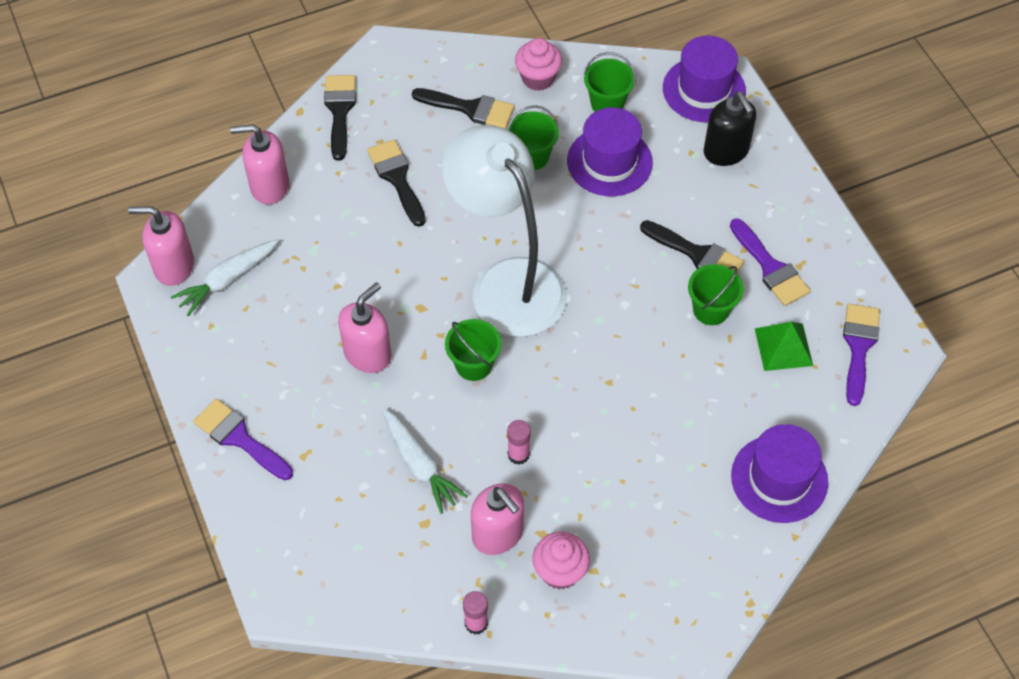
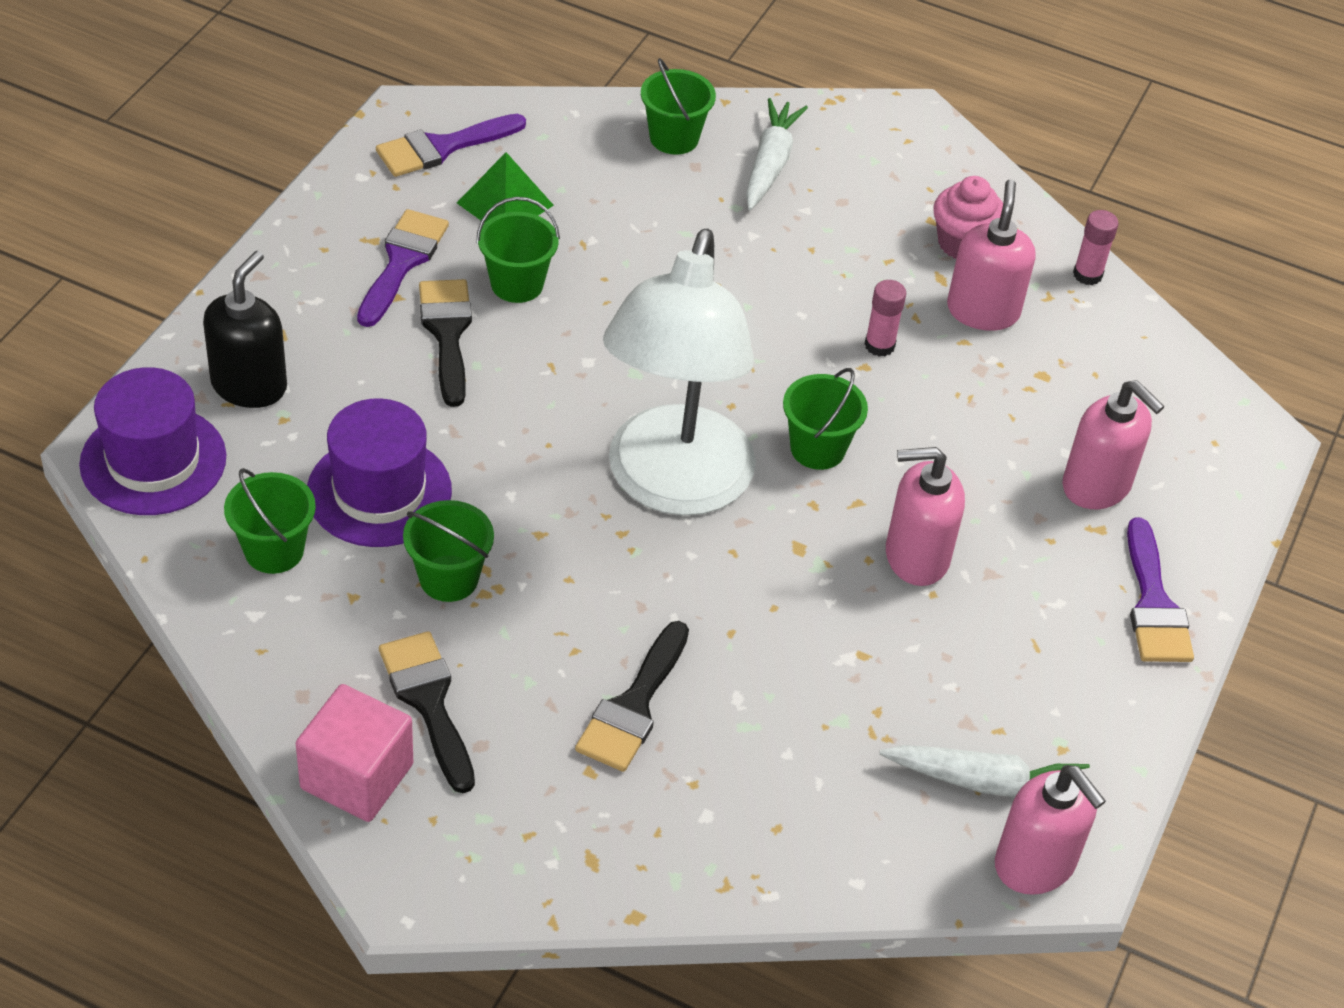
camera: 135 degrees left, 10 degrees down
(269, 186) = (799, 851): pink soap dispenser -> pink soap dispenser (1097, 486)
(340, 111) = (585, 863): black brush -> none
(420, 465) = (988, 419): white carrot -> white carrot (770, 163)
(455, 64) = (357, 776): none -> pink cube
(538, 78) = (296, 656): pink cupcake -> none
(779, 478) = (674, 138): purple hat -> green bucket

